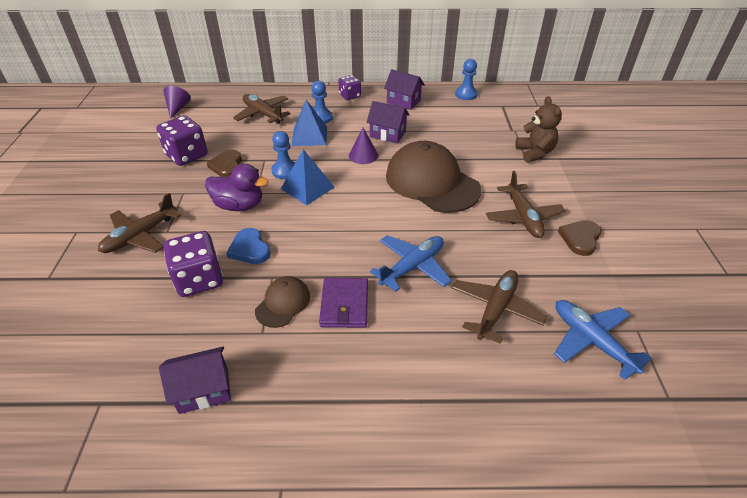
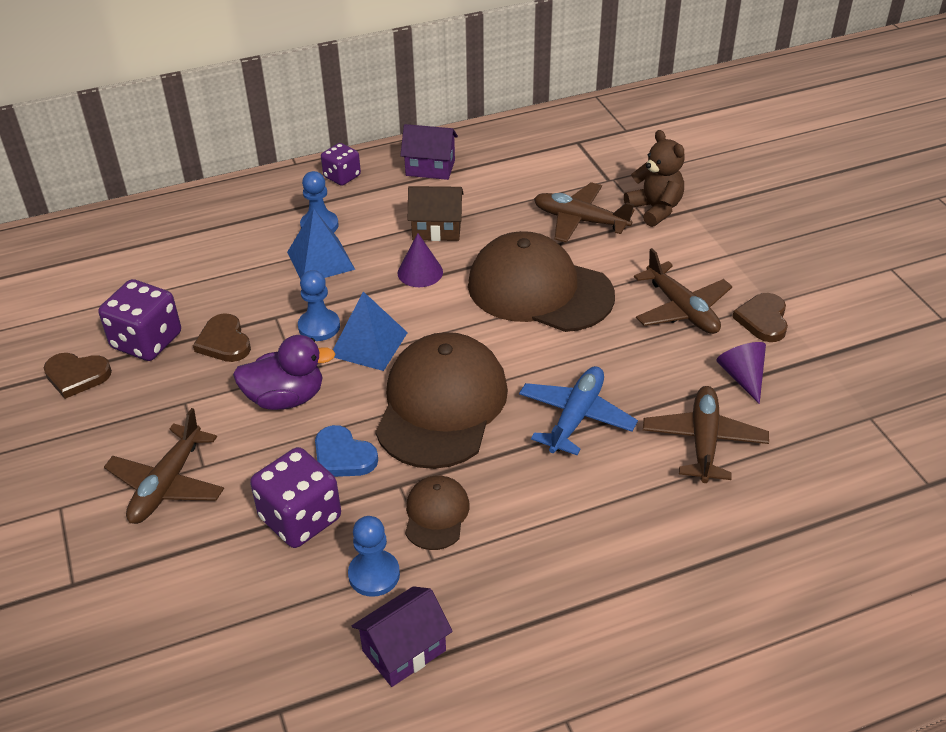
camera: 20 degrees left, 0 degrees up
(138, 164) = (77, 376): none -> brown heart
(178, 108) = (70, 263): purple cone -> purple cone (742, 377)
(263, 114) = (222, 241): brown plane -> brown plane (580, 220)
(329, 235) = (441, 405): none -> brown cap
(344, 305) = (517, 492): purple wallet -> none
(387, 134) = (436, 229): purple house -> brown house
(466, 94) = (516, 134): blue pawn -> blue pawn (374, 574)
(591, 341) = (826, 446): blue plane -> none

